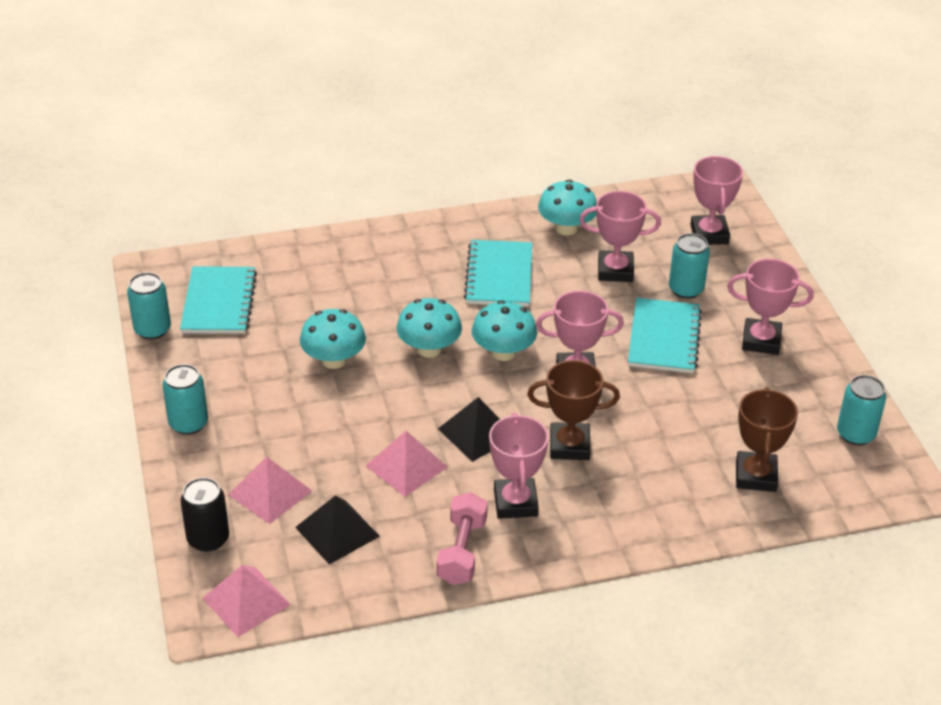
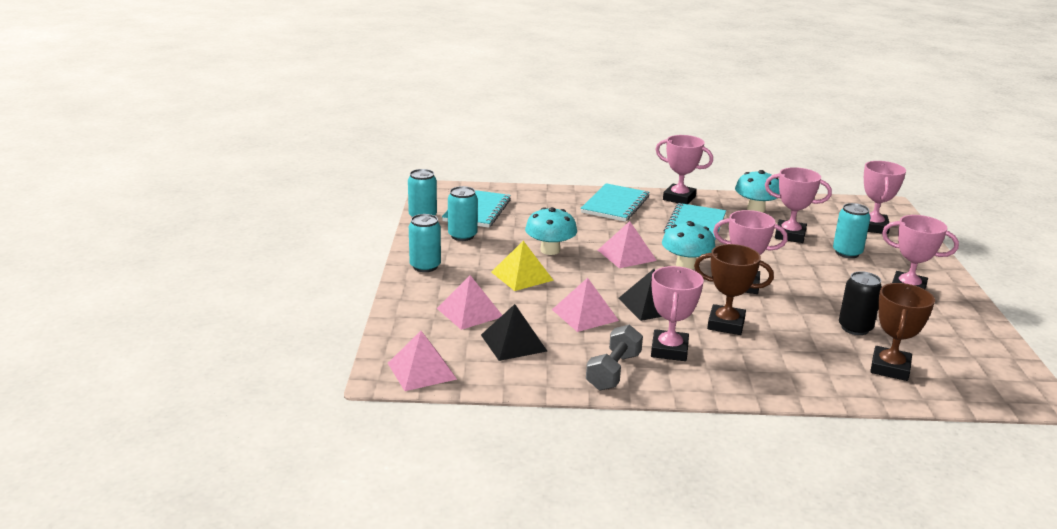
camera: 15 degrees right, 15 degrees down
(208, 539) = (409, 330): black can -> black can (855, 328)
(313, 415) = (522, 276): none -> yellow pyramid
(429, 349) = (626, 255): turquoise mushroom -> pink pyramid
(462, 551) = (613, 371): pink dumbbell -> grey dumbbell
(468, 225) = (679, 198): none -> pink trophy
(664, 338) = (822, 276): turquoise notebook -> turquoise notebook (615, 205)
(855, 434) = (988, 357): turquoise can -> turquoise can (462, 236)

